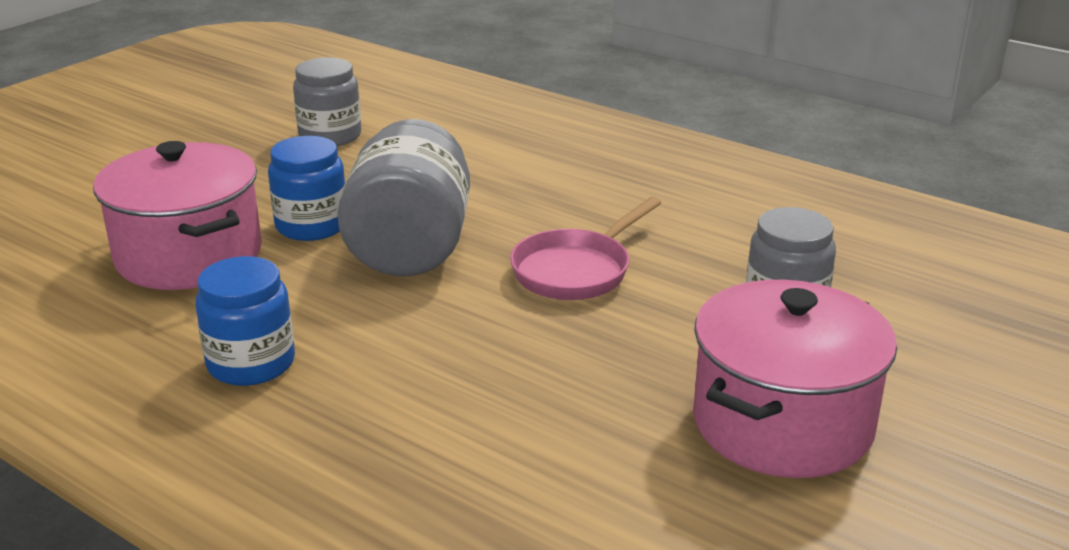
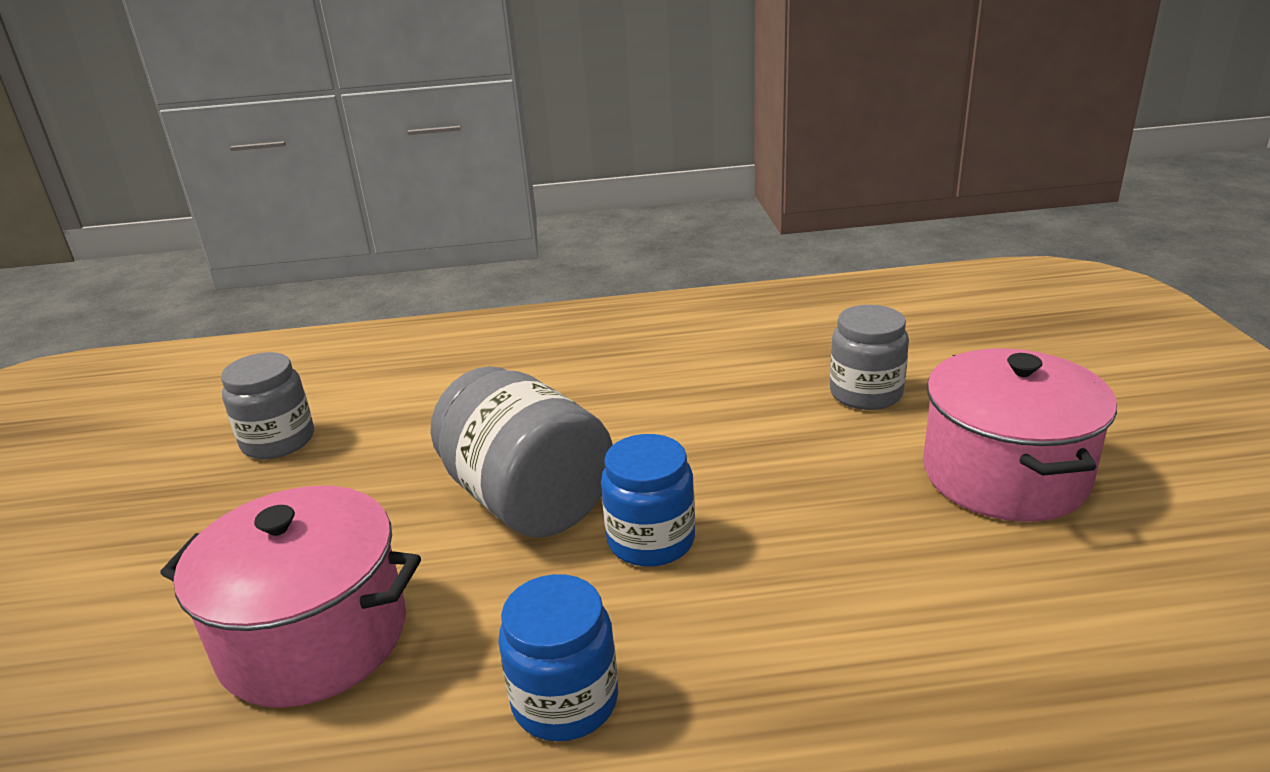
camera: 40 degrees left, 0 degrees up
(312, 226) = (400, 532): blue jar -> blue jar (651, 540)
(576, 270) = (692, 444): pink pan -> none

